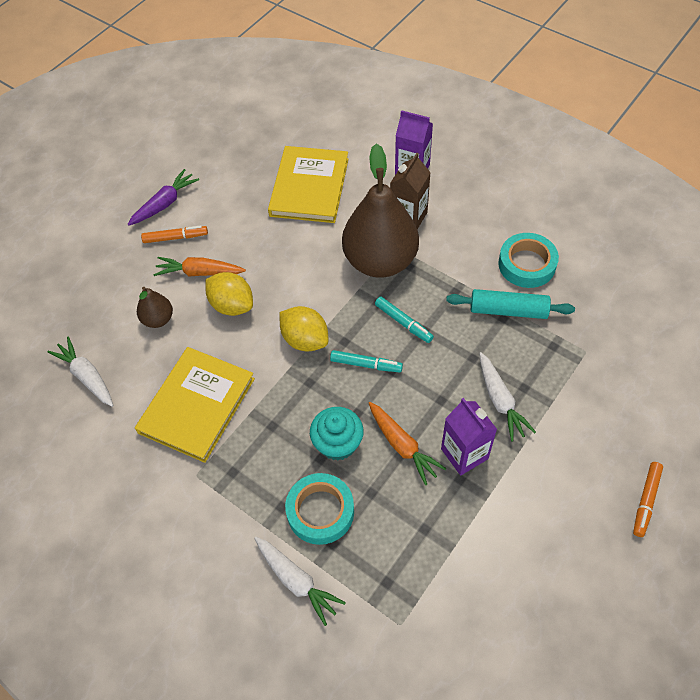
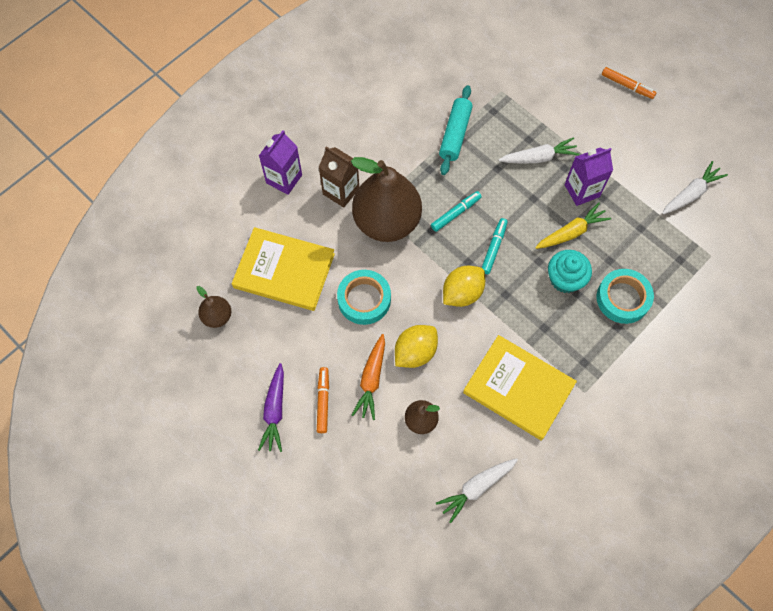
camera: 85 degrees left, 10 degrees up
(165, 203) = (275, 411): purple carrot -> purple carrot turned 135 degrees counterclockwise
(255, 147) = (217, 316): none -> brown pear
(296, 581) = (677, 321): white carrot -> white carrot (691, 193)
(402, 446) = (571, 232): orange carrot -> yellow carrot
(527, 264) = (410, 111): turquoise tape -> turquoise tape (364, 299)

